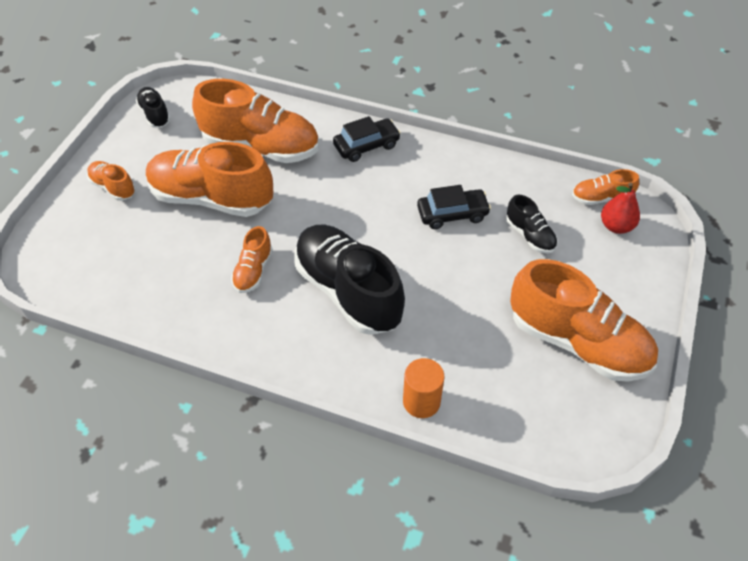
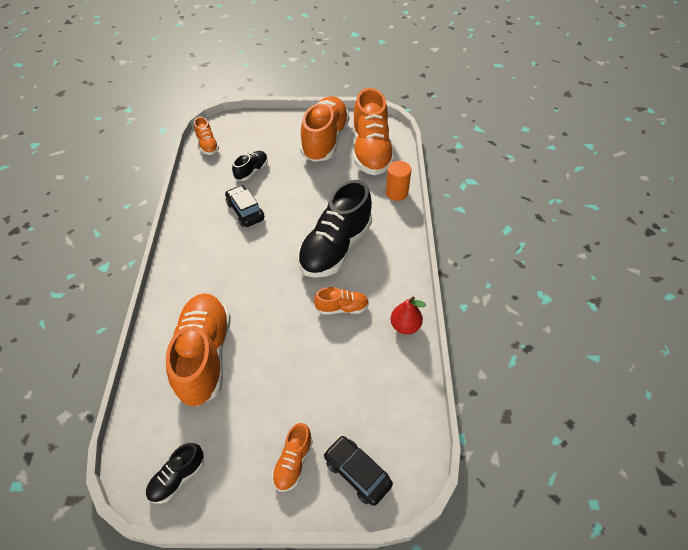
camera: 110 degrees left, 0 degrees up
(211, 198) = (279, 369): orange shoe -> orange shoe (371, 151)
(366, 146) = (185, 279): black car -> black car (357, 473)
(616, 226) = (230, 136): red pear -> red pear (405, 326)

